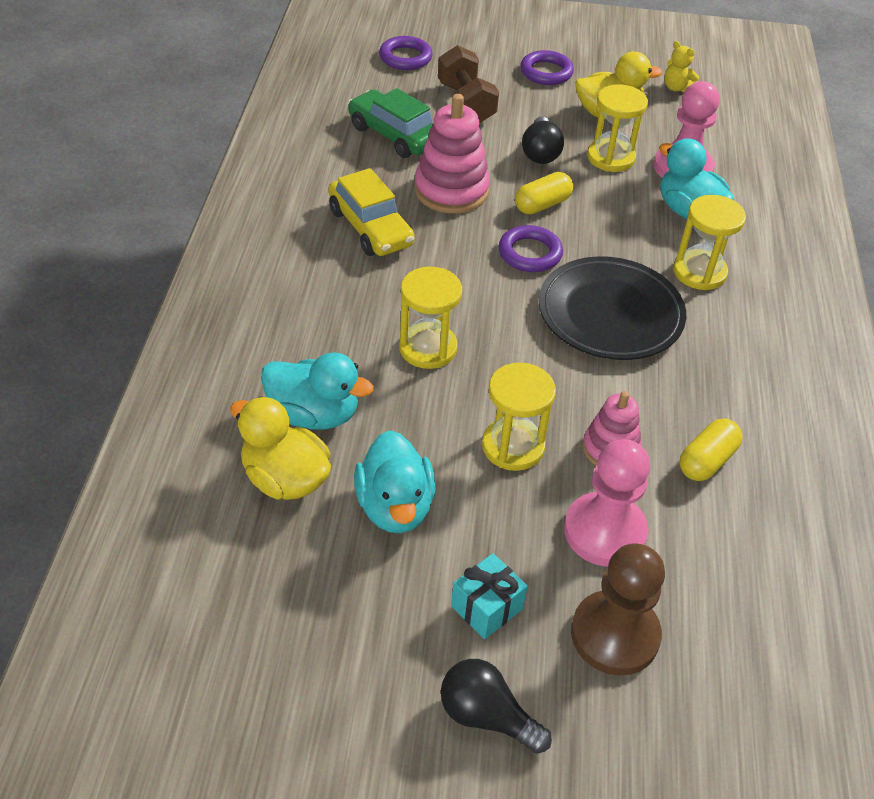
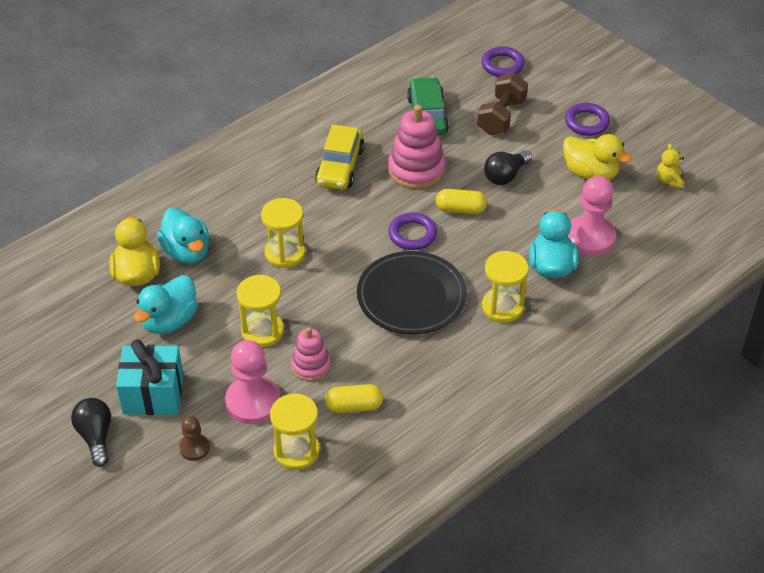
camera: 45 degrees right, 0 degrees up
(486, 607) = (153, 394): turquoise gift -> turquoise gift, size x1.65
(611, 158) = (549, 204): yellow hourglass -> yellow hourglass (296, 451)
(615, 635) = (194, 448): brown pawn -> brown pawn, size x0.53

